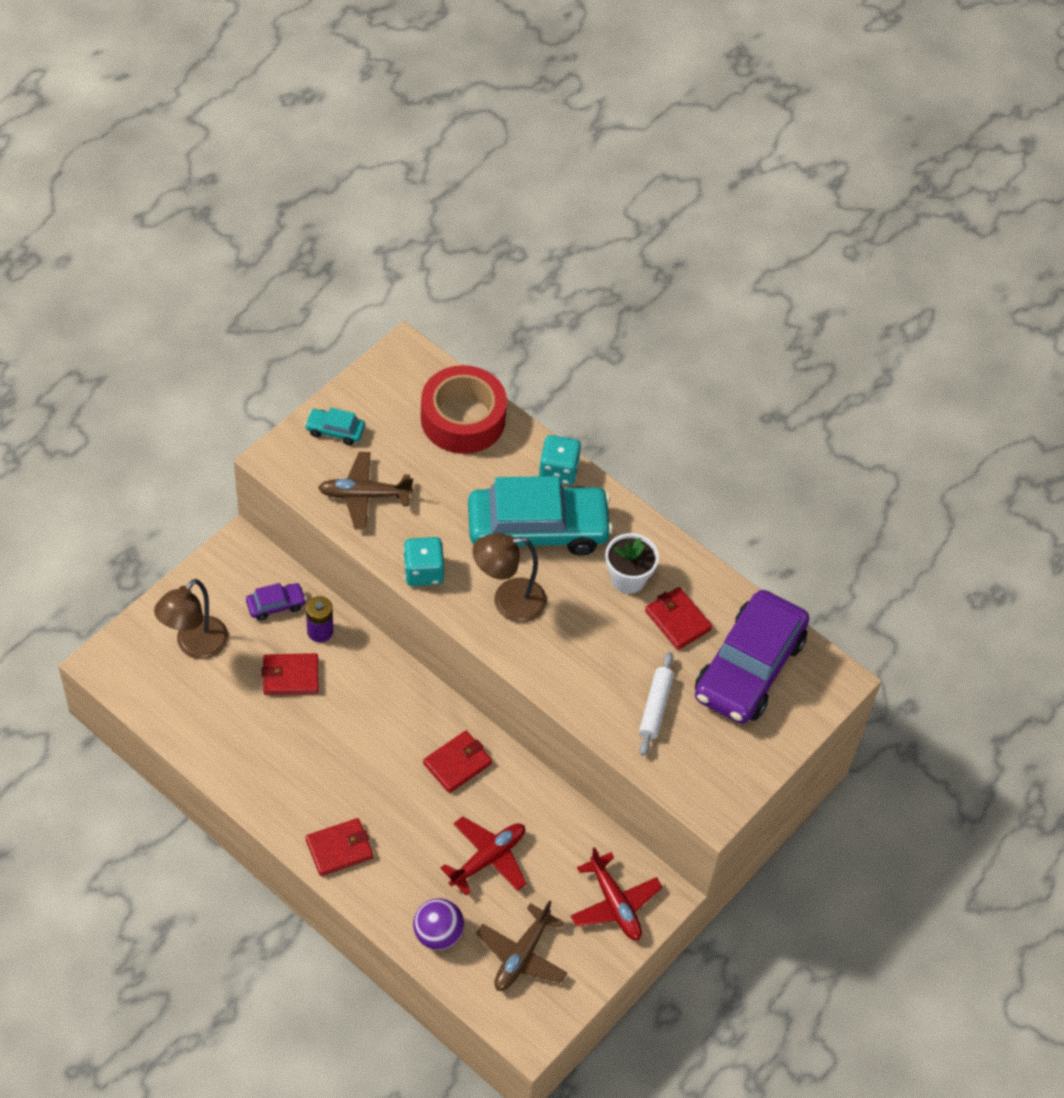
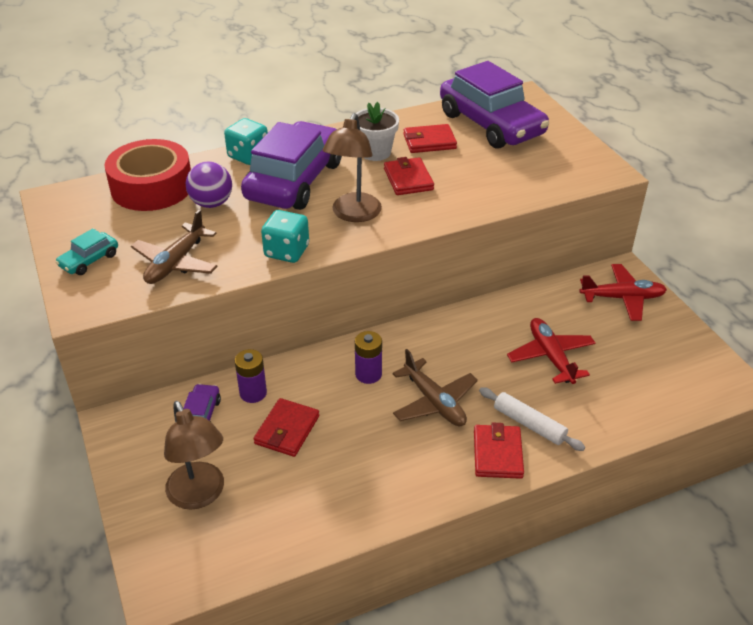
camera: 60 degrees left, 15 degrees down
(387, 712) = (368, 374): none -> purple battery
(438, 934) = (616, 412): purple ball -> purple ball (211, 203)
(457, 763) = (447, 346): red wallet -> red wallet (408, 179)
(522, 955) = (655, 365): brown plane -> brown plane (434, 402)
(537, 529) = (294, 180): turquoise car -> purple car
(655, 707) = (502, 172): white rolling pin -> white rolling pin (529, 424)

